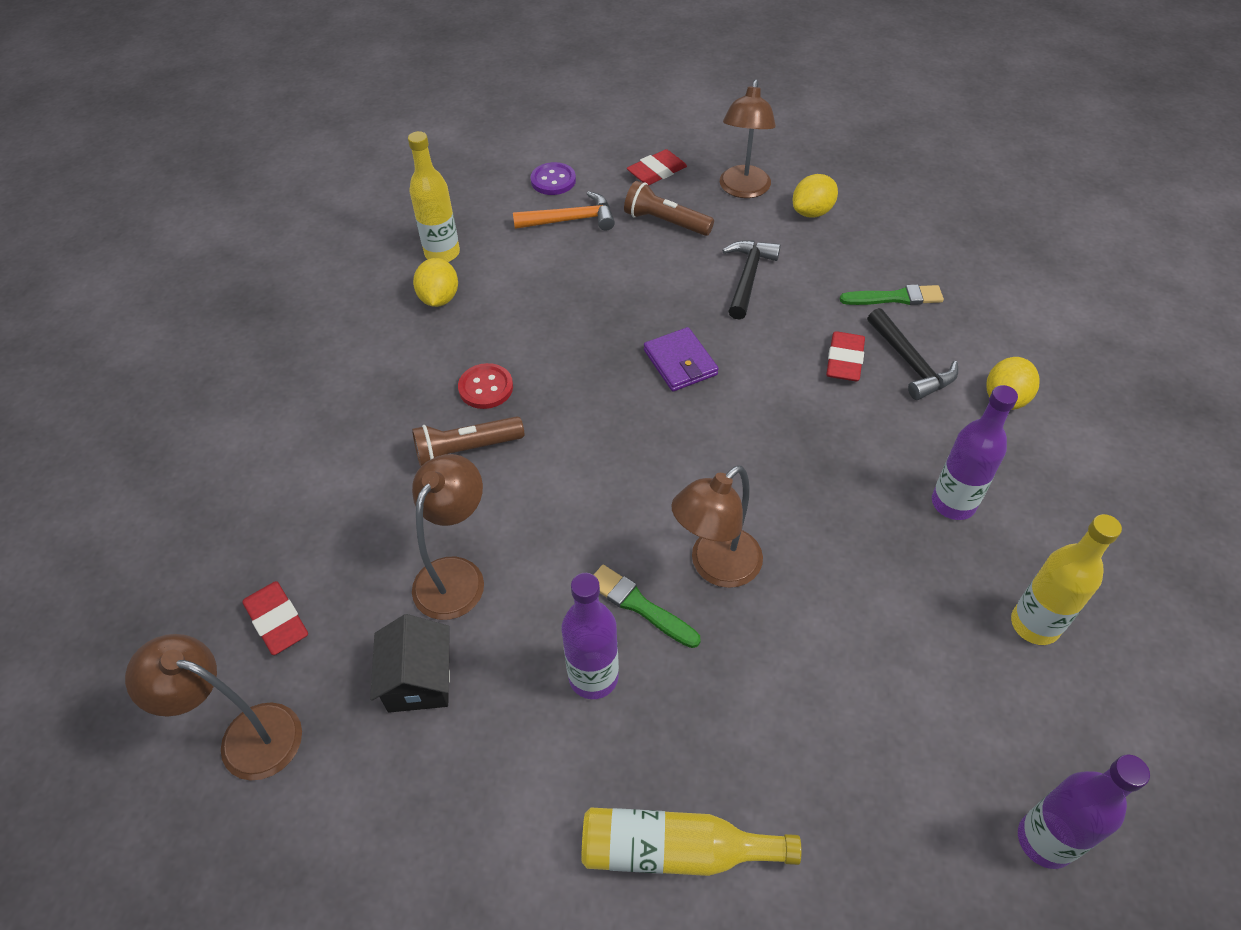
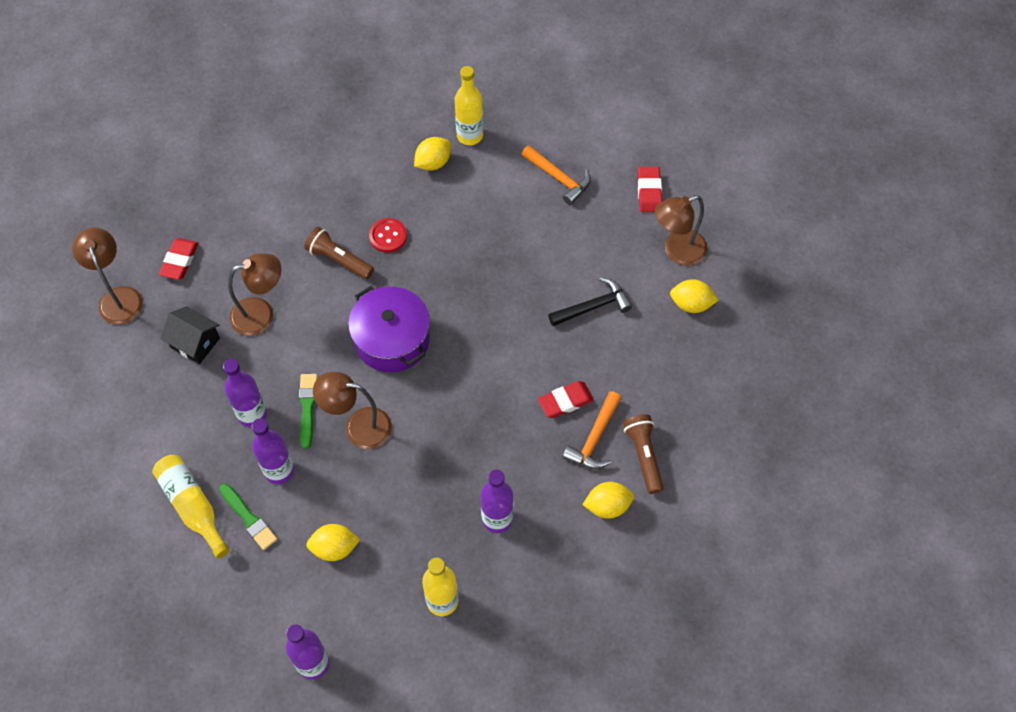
camera: 50 degrees right, 10 degrees up
(419, 680) = (195, 343): black house -> black house turned 75 degrees clockwise
(553, 180) = (586, 142): purple button -> none
(625, 463) = (392, 339): none -> purple pot
(656, 172) = (649, 191): red eraser -> red eraser turned 75 degrees clockwise
(665, 222) = (604, 229): brown flashlight -> brown flashlight (643, 456)
(680, 362) = (489, 317): purple wallet -> none
(707, 697) = (279, 471): none -> purple bottle
(876, 701) = (334, 548): none -> yellow lemon
(895, 297) = (648, 398): green brush -> green brush (249, 518)
(910, 363) = (594, 438): black hammer -> orange hammer

